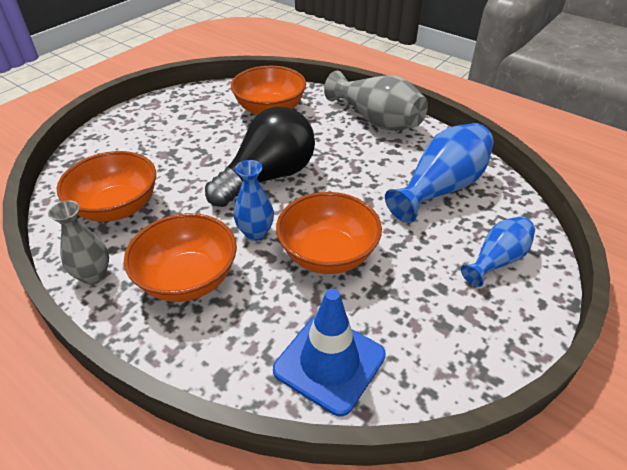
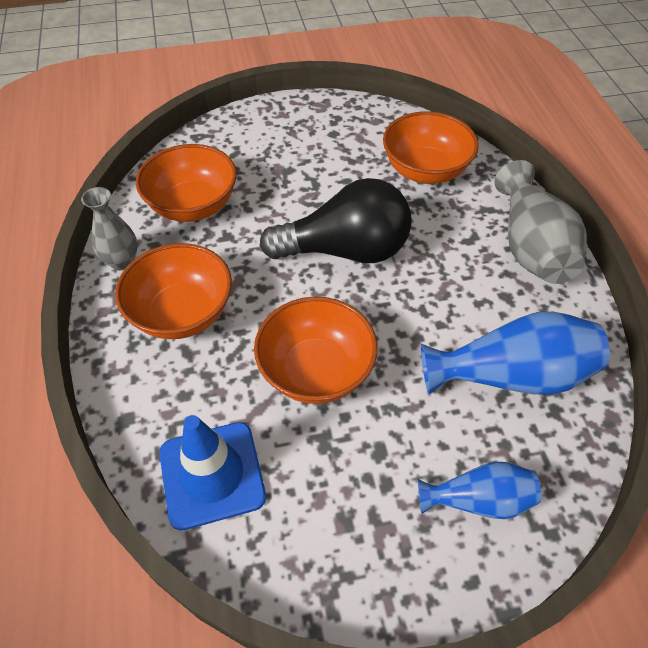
camera: 40 degrees right, 10 degrees up
(255, 233) = (276, 304): blue vase -> none

